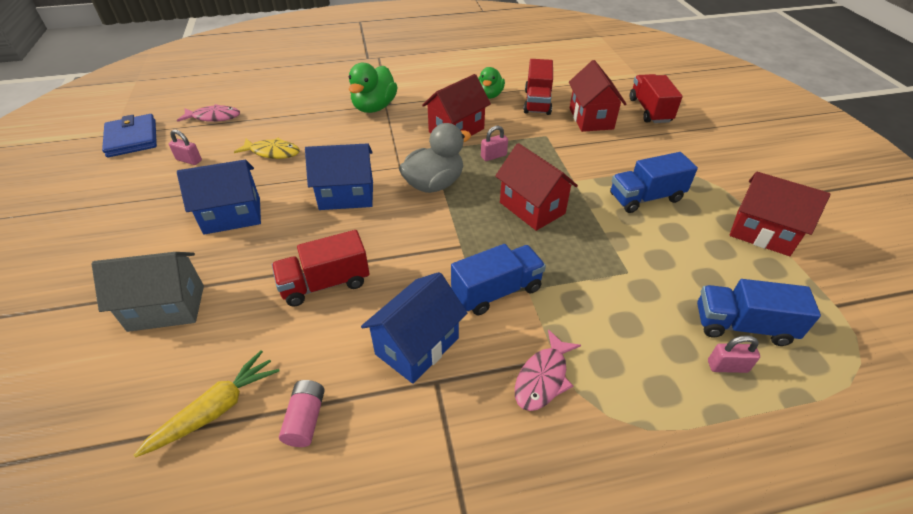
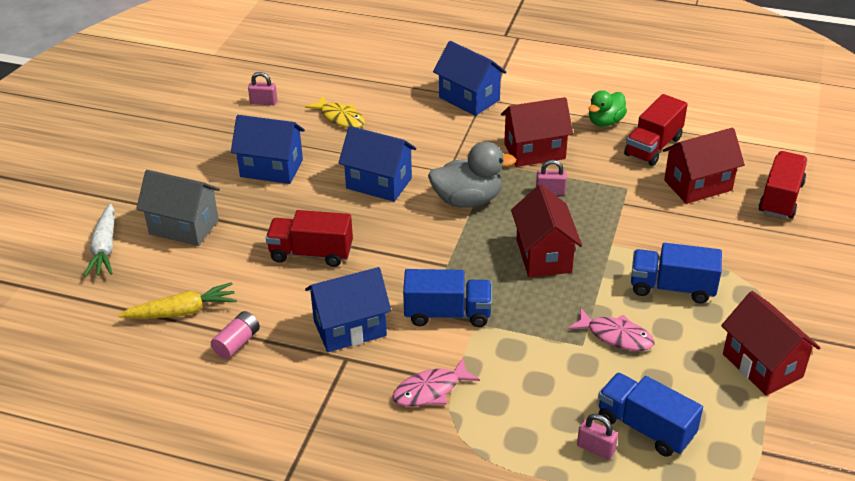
camera: 30 degrees right, 5 degrees down
(75, 370) = (105, 248): none -> white carrot
(132, 138) = (227, 64): blue wallet -> none
(189, 160) = (263, 102): pink padlock -> pink padlock turned 45 degrees counterclockwise
(214, 117) = (308, 63): pink fish -> pink fish (616, 336)
(374, 107) = (469, 99): green duck -> blue house
(591, 118) = (698, 185): red house -> red house turned 45 degrees clockwise

